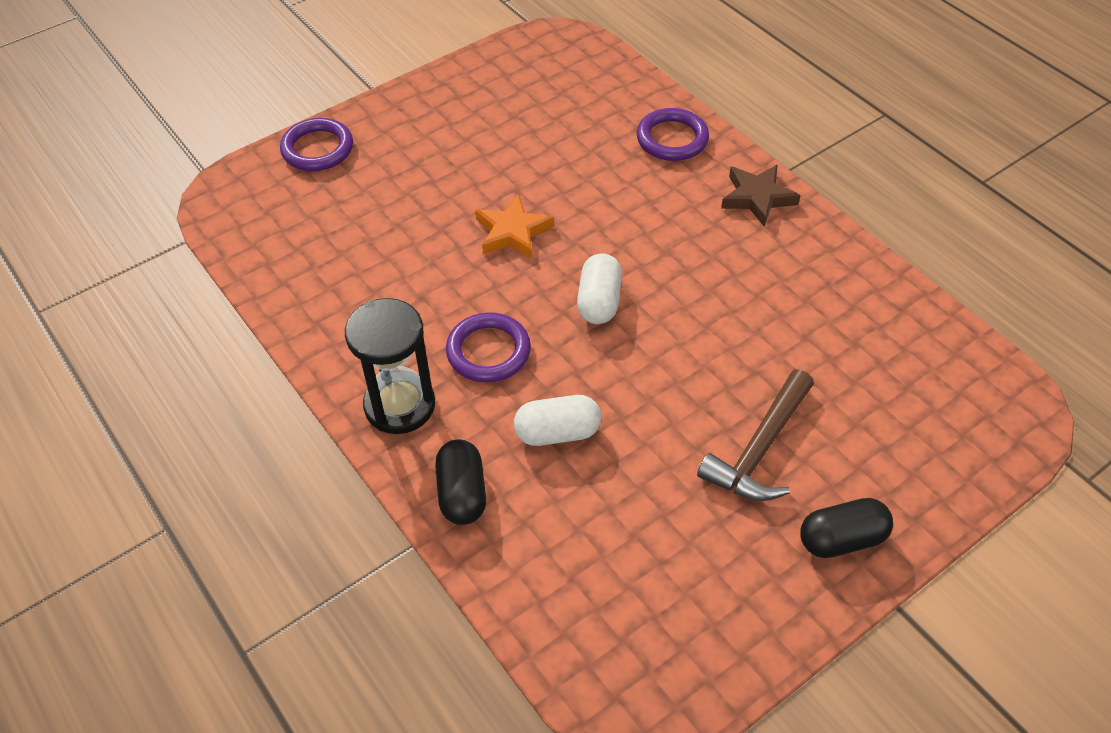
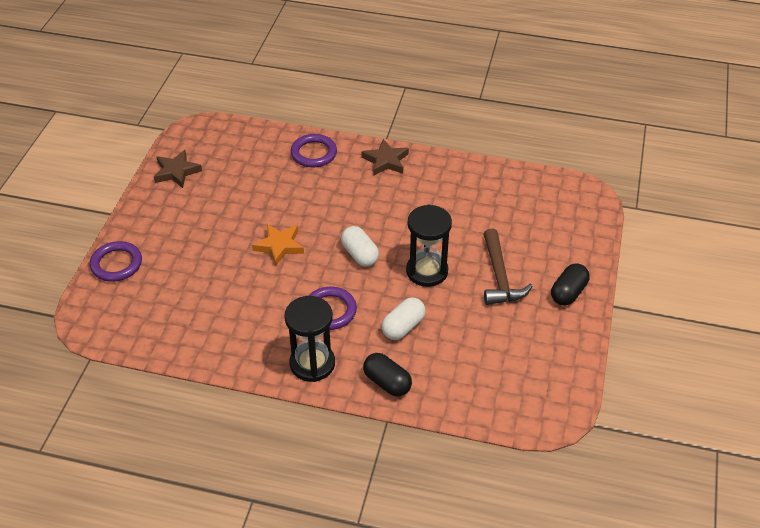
camera: 40 degrees left, 5 degrees down
(488, 77) = (176, 172): none -> brown star
(664, 377) = (427, 271): none -> black hourglass

